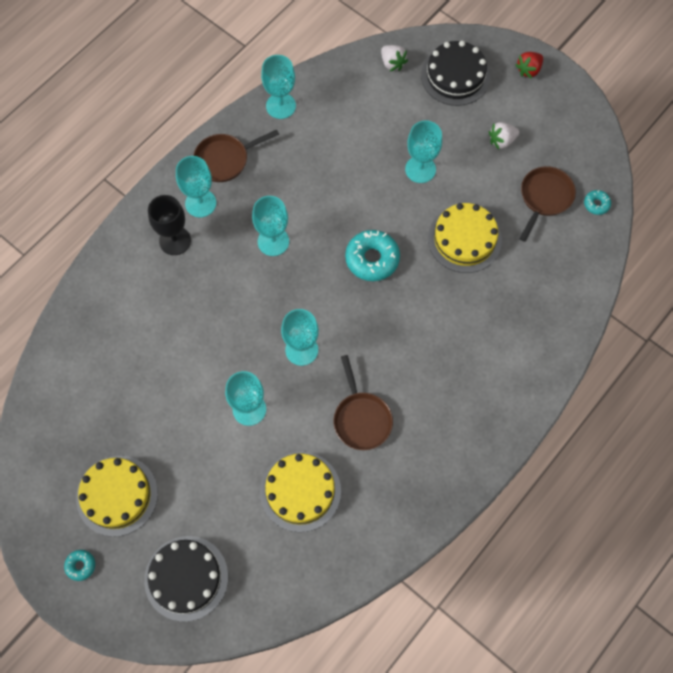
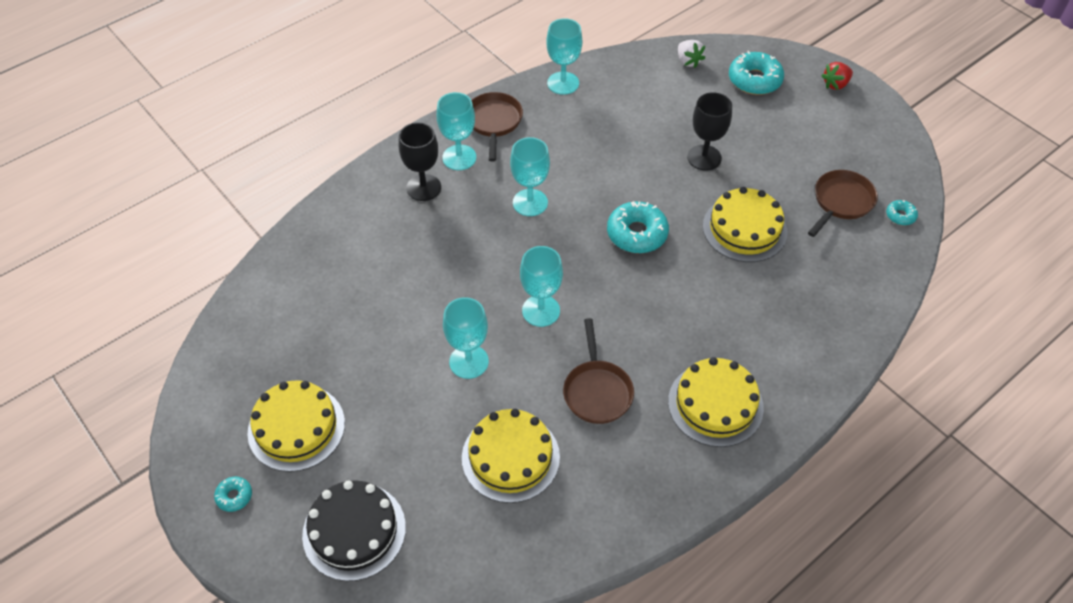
camera: 10 degrees right, 15 degrees down
(225, 159) = (494, 122): brown pan -> brown pan turned 105 degrees clockwise
(420, 169) = (704, 158): turquoise goblet -> black goblet
(455, 76) = (754, 80): black cake -> turquoise donut
(460, 414) = (715, 404): none -> yellow cake
(502, 141) = (798, 143): white strawberry -> none

